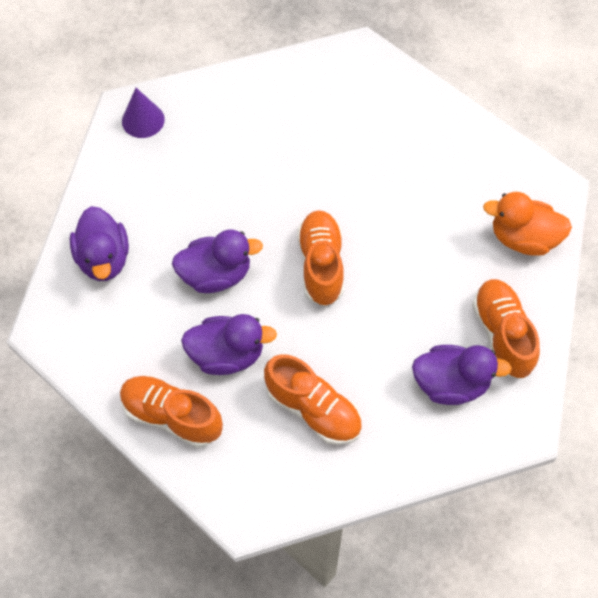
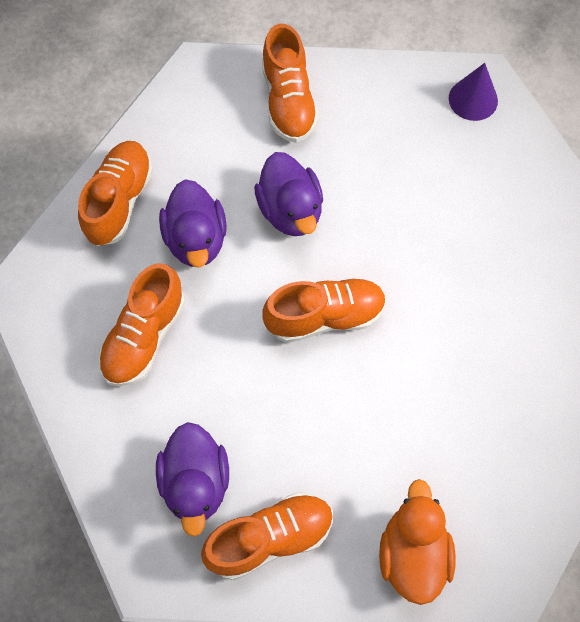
camera: 80 degrees right, 5 degrees up
(104, 259) = (288, 101): purple duck -> orange shoe

